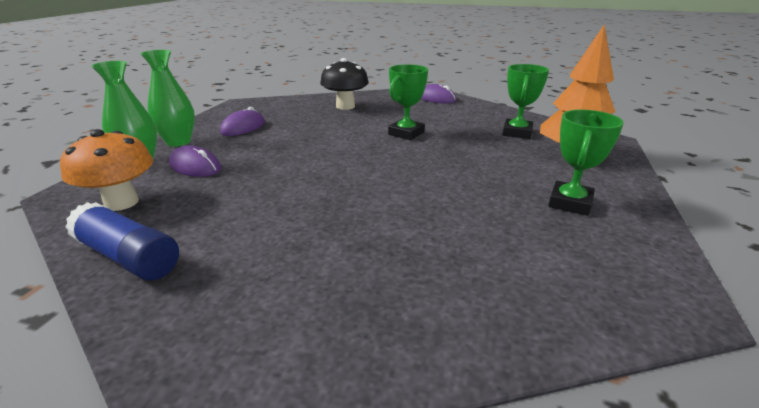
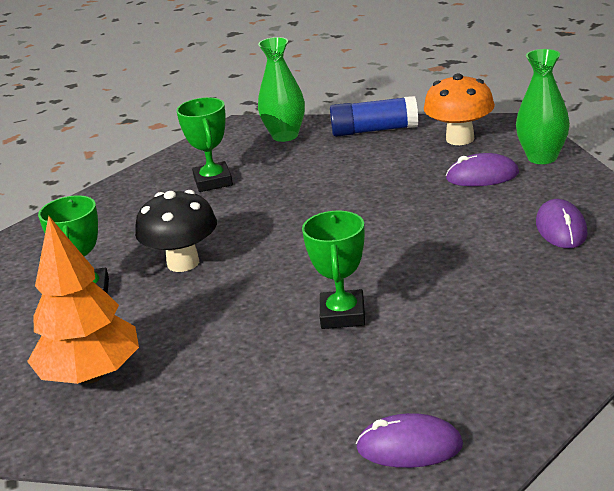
camera: 150 degrees right, 0 degrees up
(178, 142) = (572, 184): green vase -> green vase (285, 136)
(345, 106) = (523, 333): black mushroom -> black mushroom (183, 263)
(517, 132) = (184, 393): green trophy -> green trophy (213, 181)

